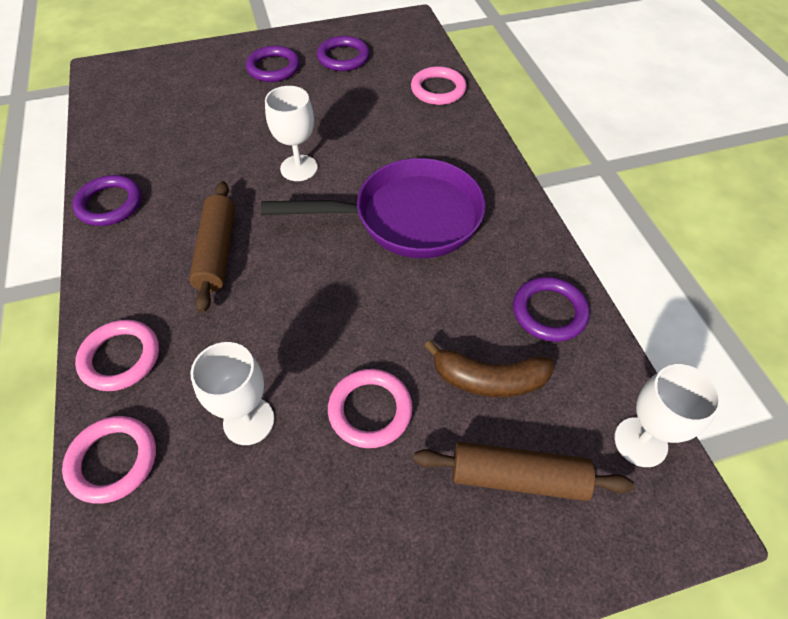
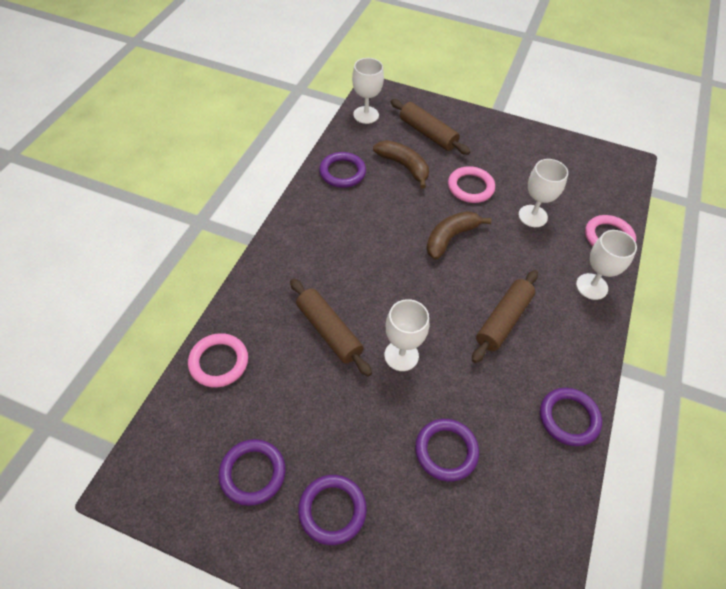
camera: 145 degrees left, 0 degrees up
(120, 358) = (591, 286): pink ring -> white goblet
(213, 130) = (446, 451): none -> purple ring
(340, 310) = (450, 238): none -> brown banana
(379, 150) = (329, 331): none -> brown rolling pin
(408, 218) = (361, 266): purple pan -> none

